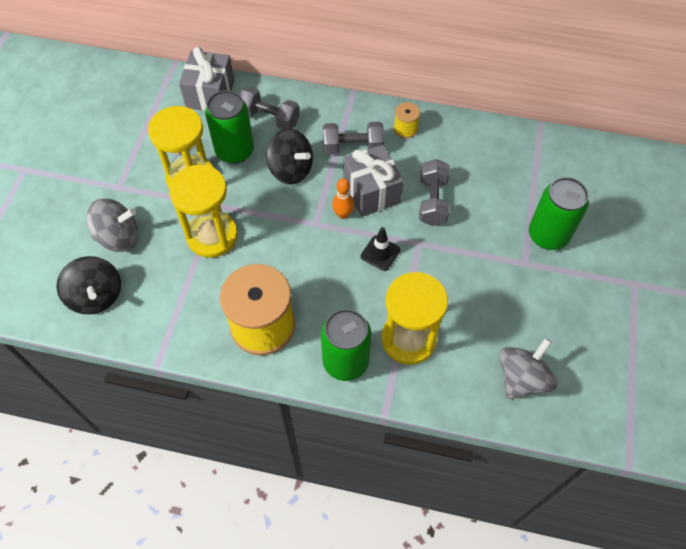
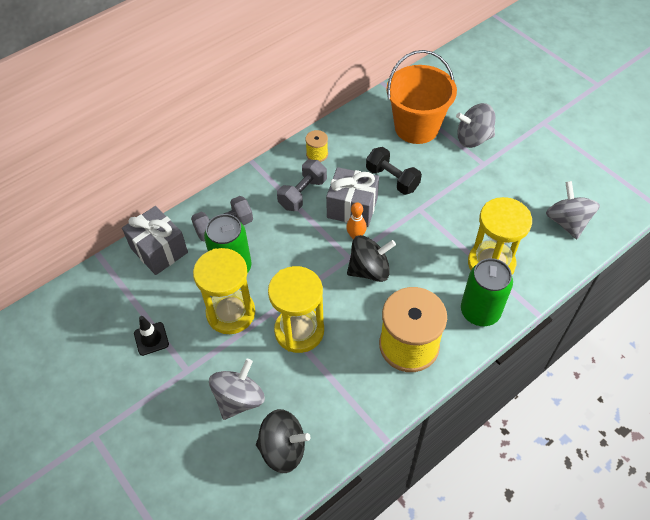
camera: 50 degrees left, 5 degrees down
(291, 170) = (286, 243): black spinning top -> black spinning top (369, 270)
(380, 253) = (408, 235): black traffic cone -> black traffic cone (151, 339)
(432, 201) = (392, 179): grey dumbbell -> black dumbbell
(513, 181) = (416, 127): none -> orange bucket
(548, 235) = (473, 138): green can -> grey spinning top

